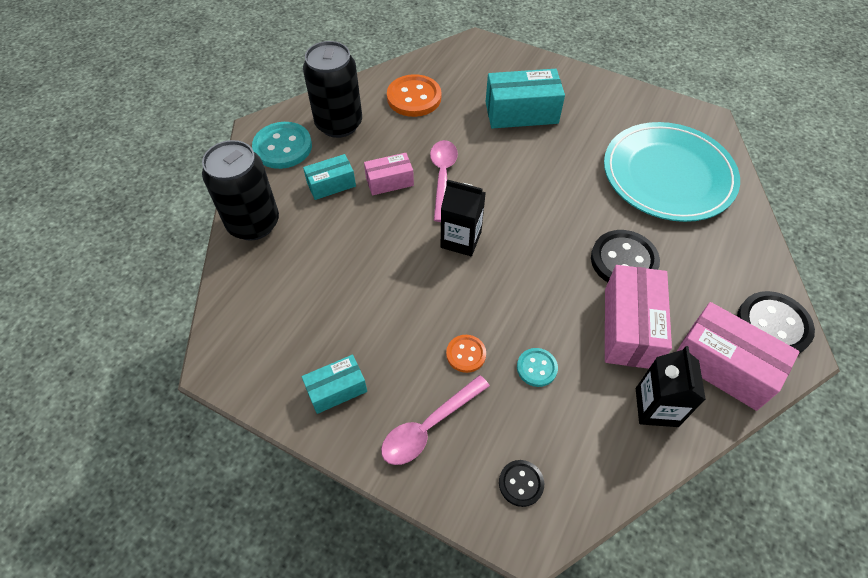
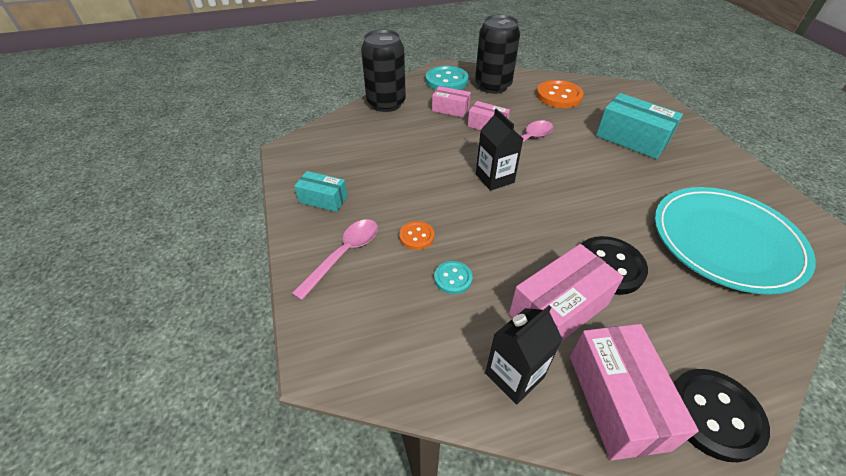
camera: 45 degrees right, 10 degrees down
(331, 184) = (450, 109): turquoise box -> pink box
(428, 427) = (344, 254): pink spoon -> pink spoon turned 120 degrees clockwise
(521, 483) = (354, 331): black button -> none

